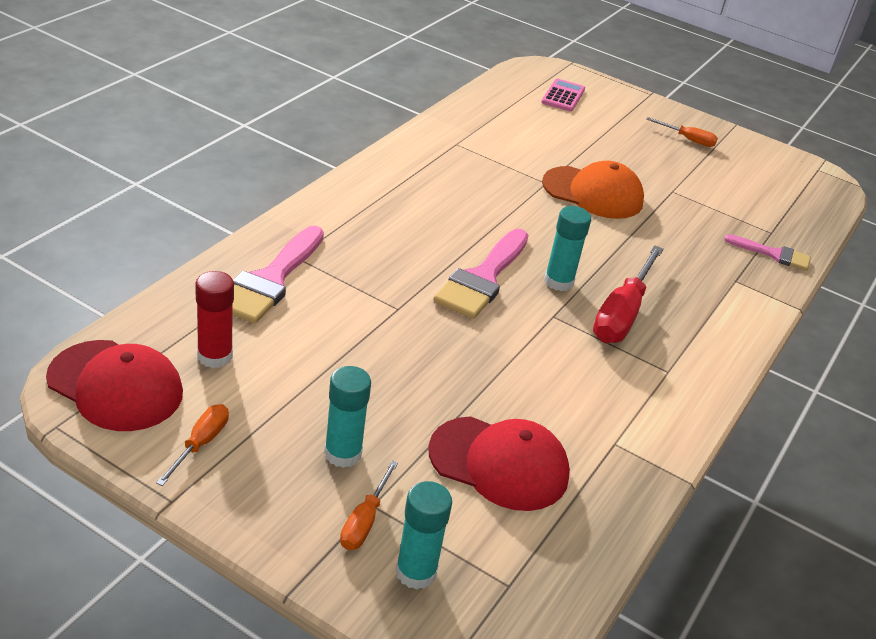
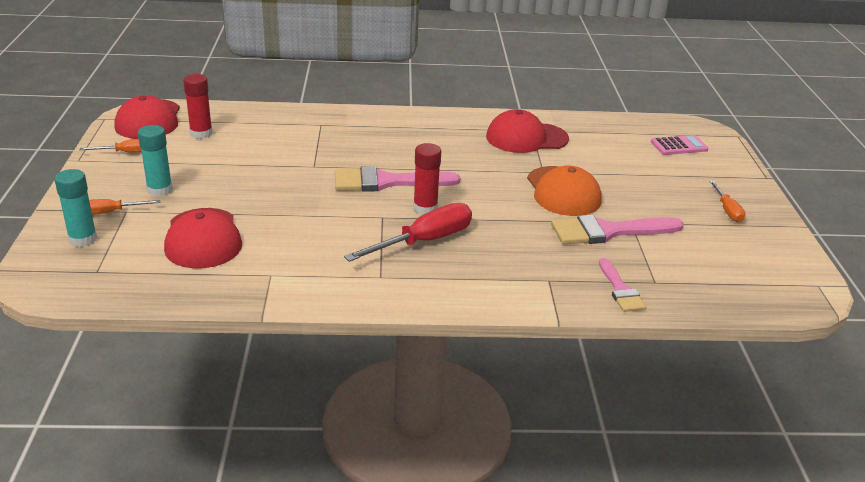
camera: 60 degrees right, 5 degrees down
(270, 280) = (287, 125): pink brush -> pink brush (608, 231)
(470, 155) = (526, 138): none -> red cap
(558, 282) = (425, 208): turquoise glue stick -> red glue stick
(622, 314) = (424, 241): red screwdriver -> red screwdriver turned 150 degrees clockwise

